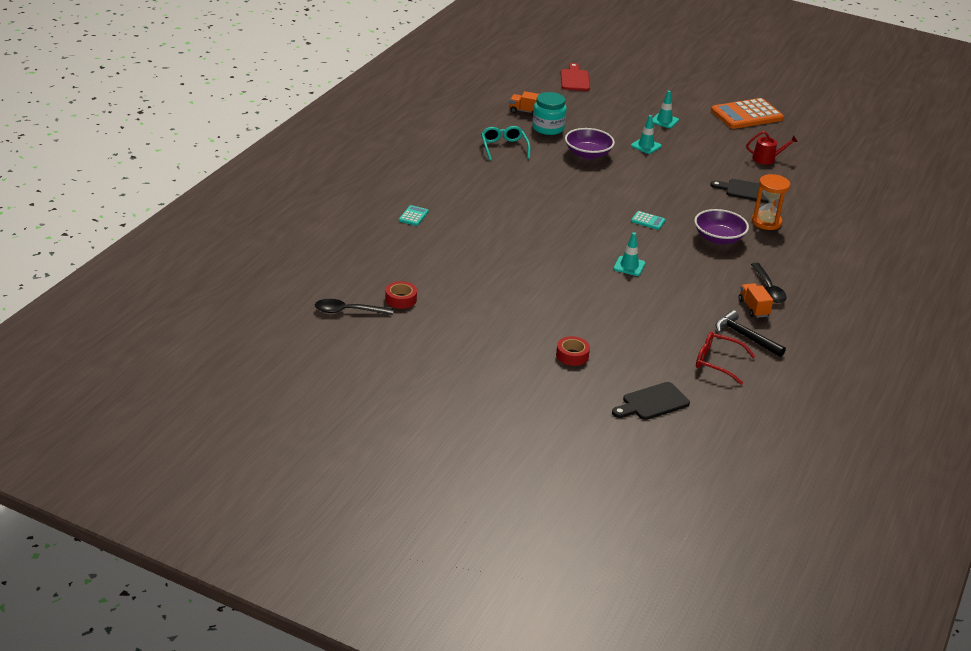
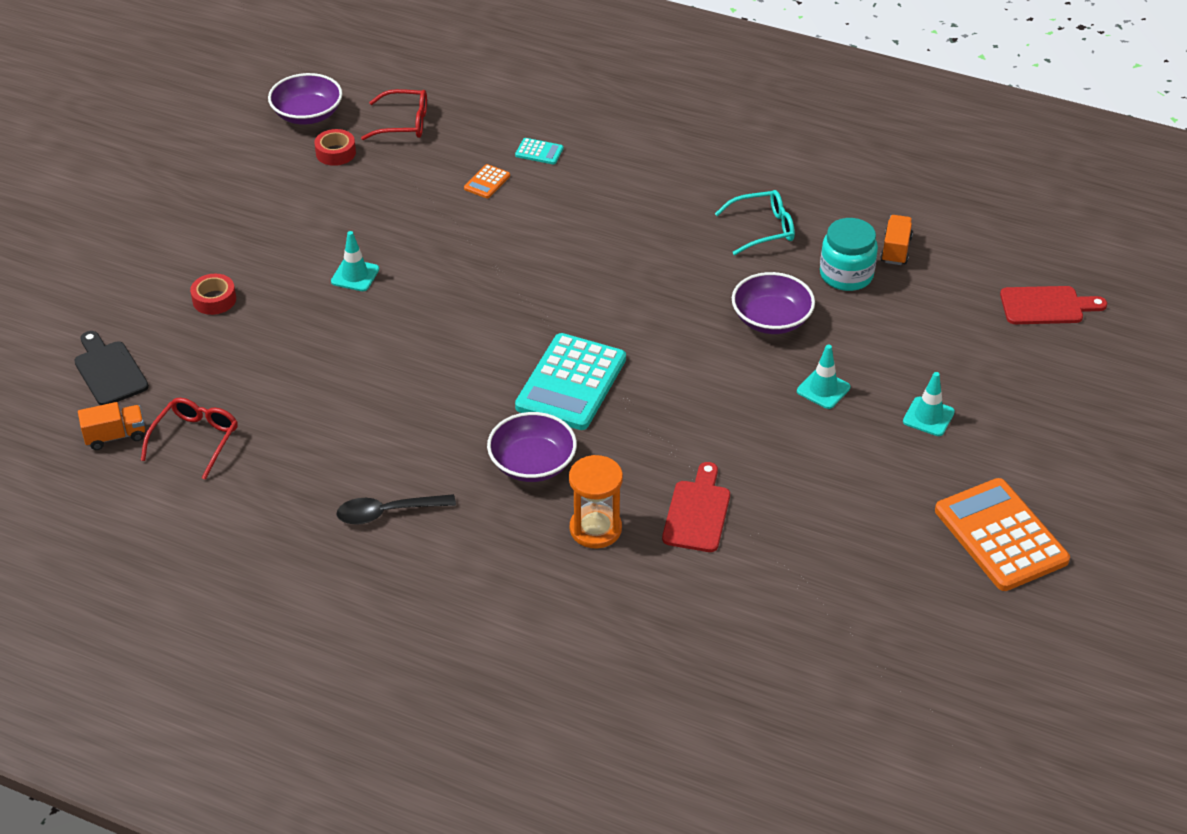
camera: 90 degrees right, 10 degrees up
(348, 311) = (307, 114): black spoon -> purple bowl
(368, 268) = (404, 123): none -> red glasses
(445, 238) = (487, 182): none -> orange calculator
(629, 266) = (436, 358): turquoise traffic cone -> turquoise traffic cone (355, 275)
(648, 221) = (571, 383): turquoise calculator -> turquoise calculator, size x2.35
(745, 336) = (258, 475): black hammer -> none
(747, 191) = (697, 512): black cutting board -> red cutting board
(753, 308) = (333, 490): orange truck -> orange truck (115, 436)
(766, 159) = (827, 550): red watering can -> none

